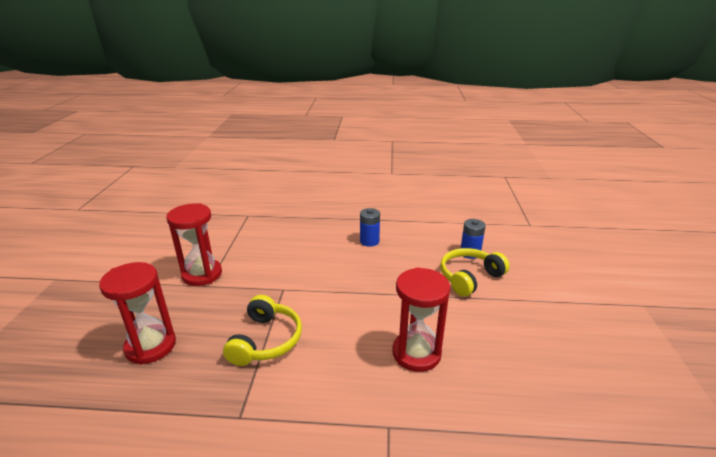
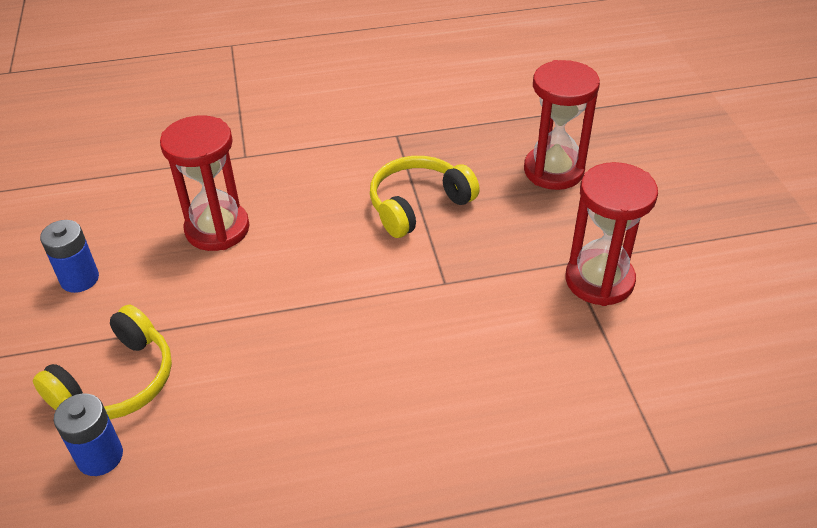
camera: 165 degrees right, 15 degrees up
(266, 340) = (418, 205): yellow headphones -> yellow headphones turned 60 degrees clockwise
(369, 241) = (330, 443): blue battery -> blue battery (79, 279)

